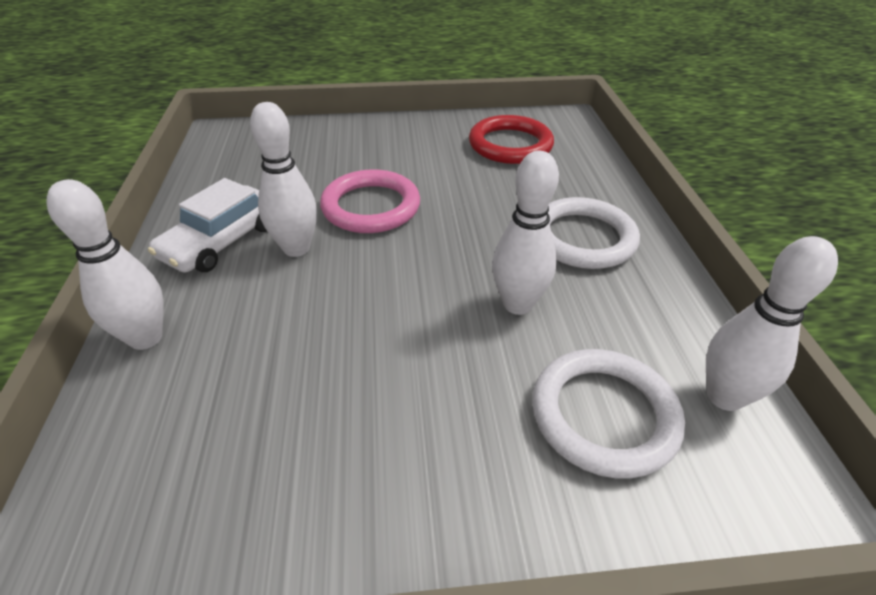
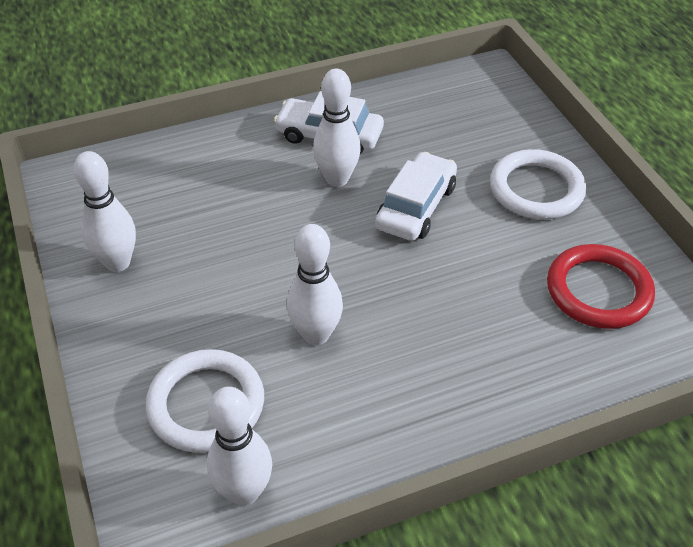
camera: 75 degrees right, 5 degrees up
(146, 338) = (218, 141): white bowling pin -> white bowling pin (117, 262)
(371, 207) = (416, 207): pink ring -> white car
(583, 238) = (435, 375): white ring -> white ring (536, 189)

